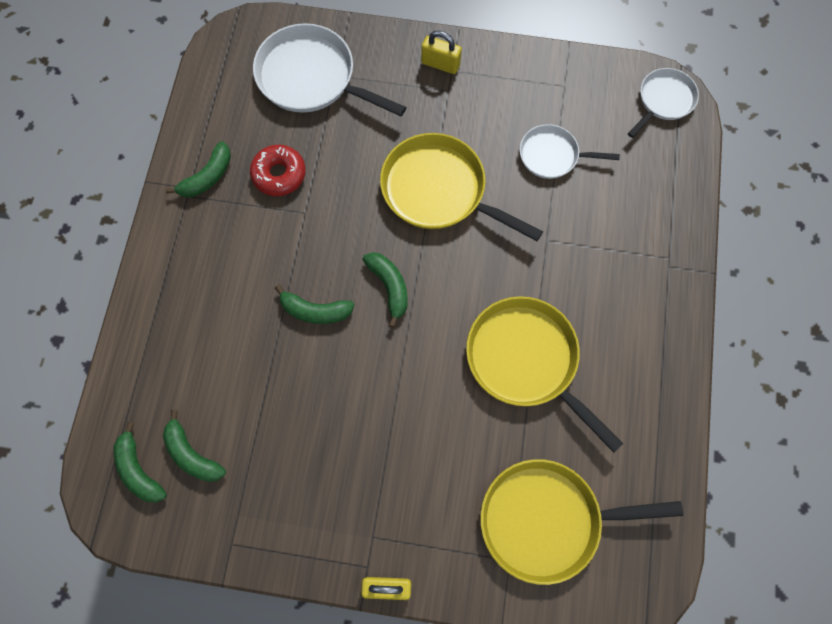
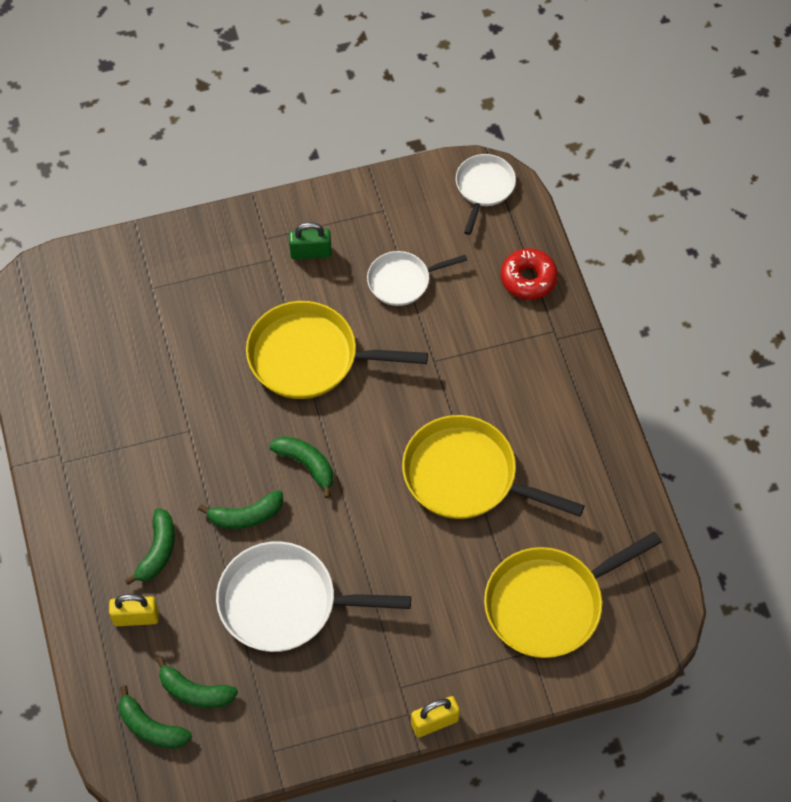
camera: 25 degrees left, 10 degrees down
(207, 177) = (73, 437): green banana -> green banana (157, 551)
(279, 174) = (144, 405): red donut -> red donut (528, 279)
(311, 78) = (129, 300): white pan -> white pan (285, 603)
(440, 64) = (251, 236): yellow padlock -> yellow padlock (136, 617)
(484, 98) = (311, 252): none -> green padlock

